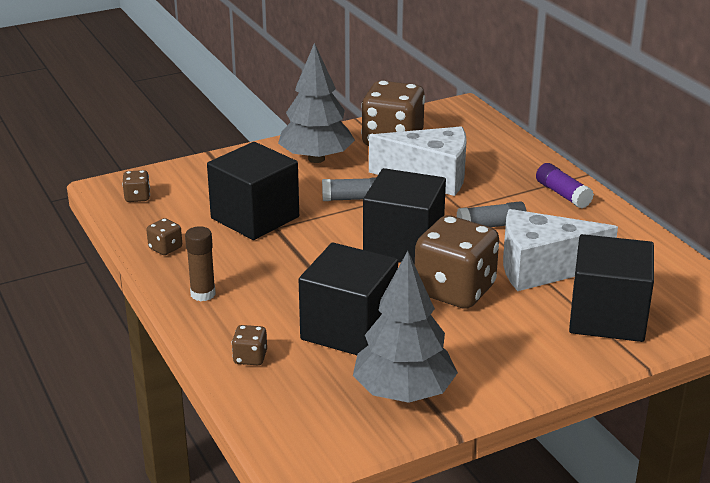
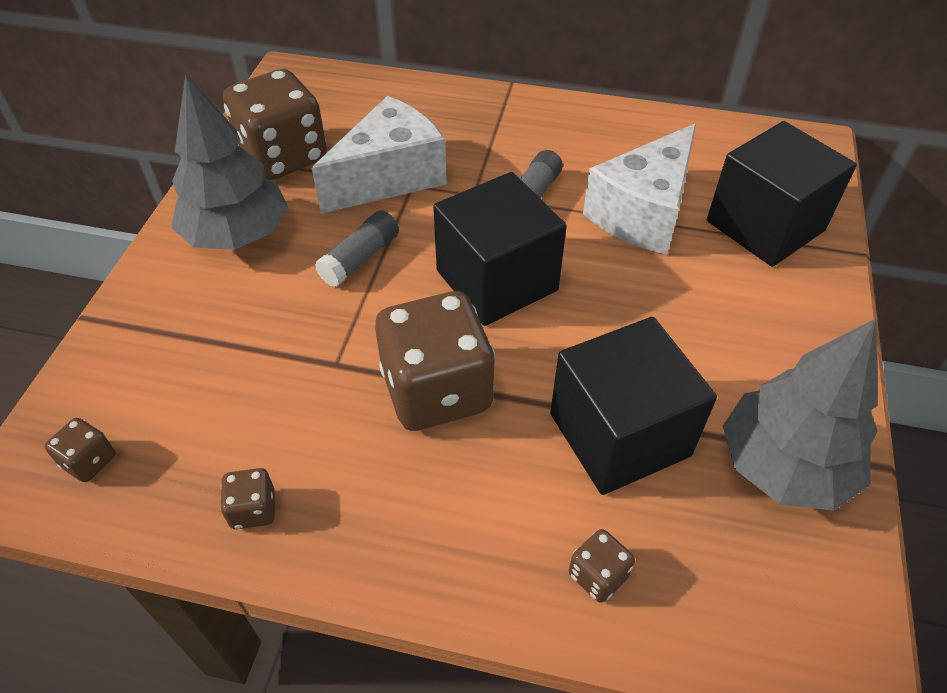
camera: 50 degrees left, 20 degrees up
(203, 294) = (406, 536): brown glue stick -> none
(255, 218) = (292, 369): black cube -> none
(455, 290) = (623, 298): brown dice -> brown dice (437, 391)
(563, 194) = (529, 117): purple glue stick -> none

